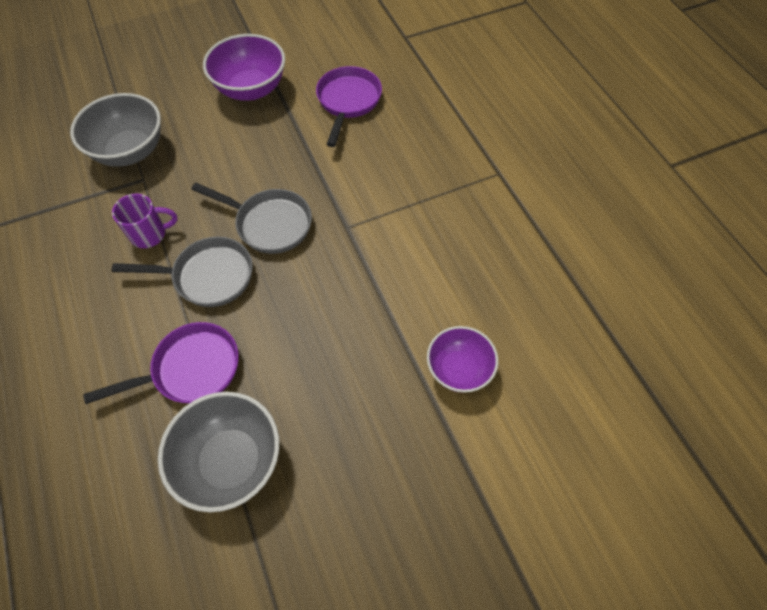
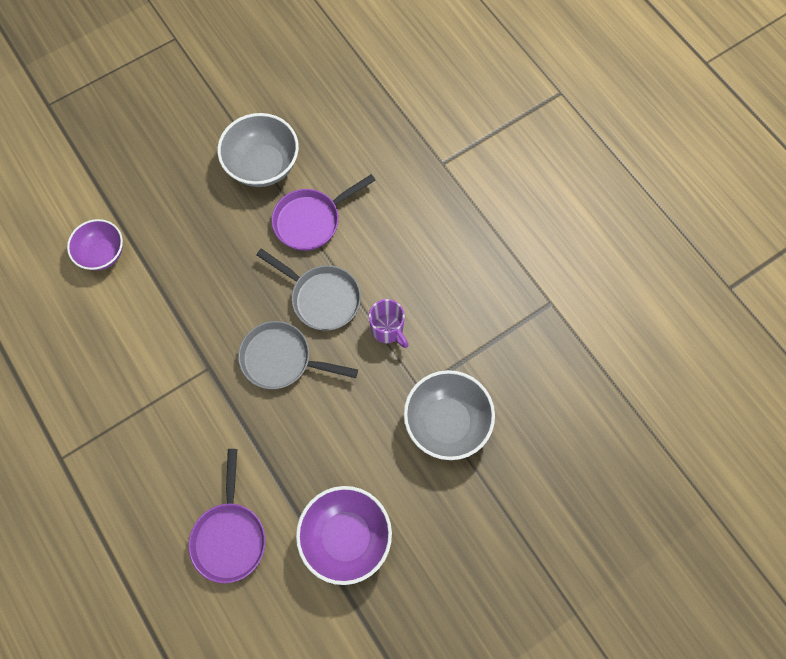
camera: 170 degrees right, 10 degrees up
(150, 234) = (388, 330): purple mug -> purple mug turned 105 degrees counterclockwise
(208, 276) = (322, 298): grey pan -> grey pan turned 135 degrees counterclockwise

